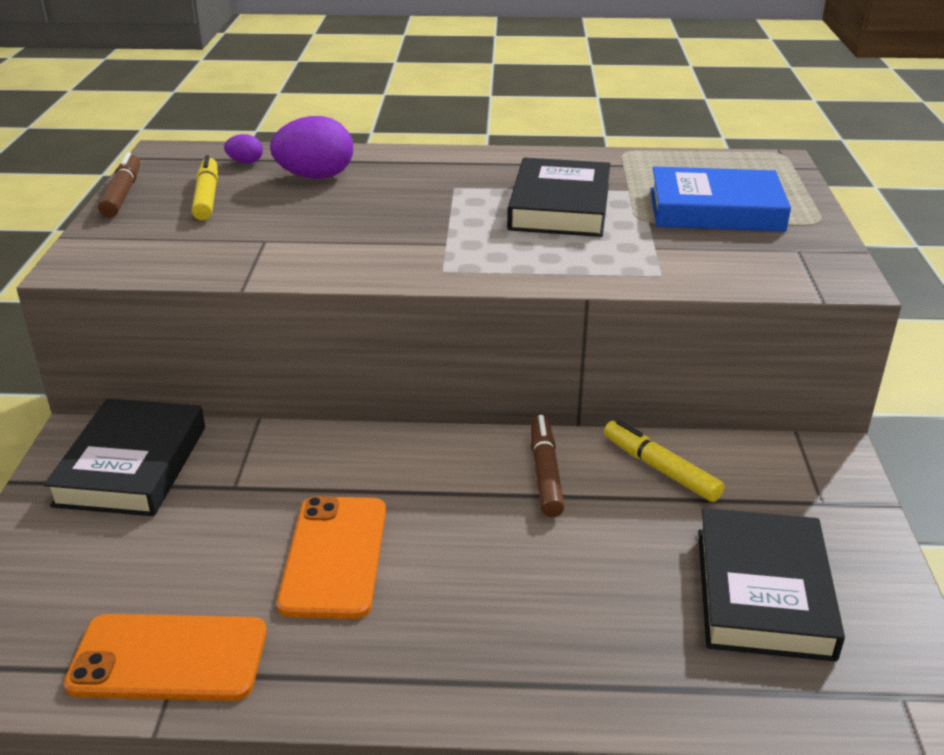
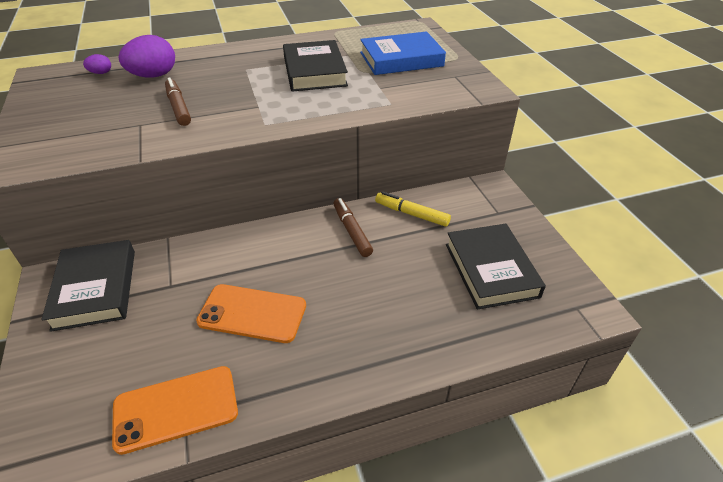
camera: 20 degrees left, 10 degrees up
(122, 194) = (22, 109): brown marker -> brown marker (178, 107)
(207, 197) = (85, 101): yellow marker -> none
(334, 556) = (252, 313): orange phone -> orange phone turned 60 degrees counterclockwise

